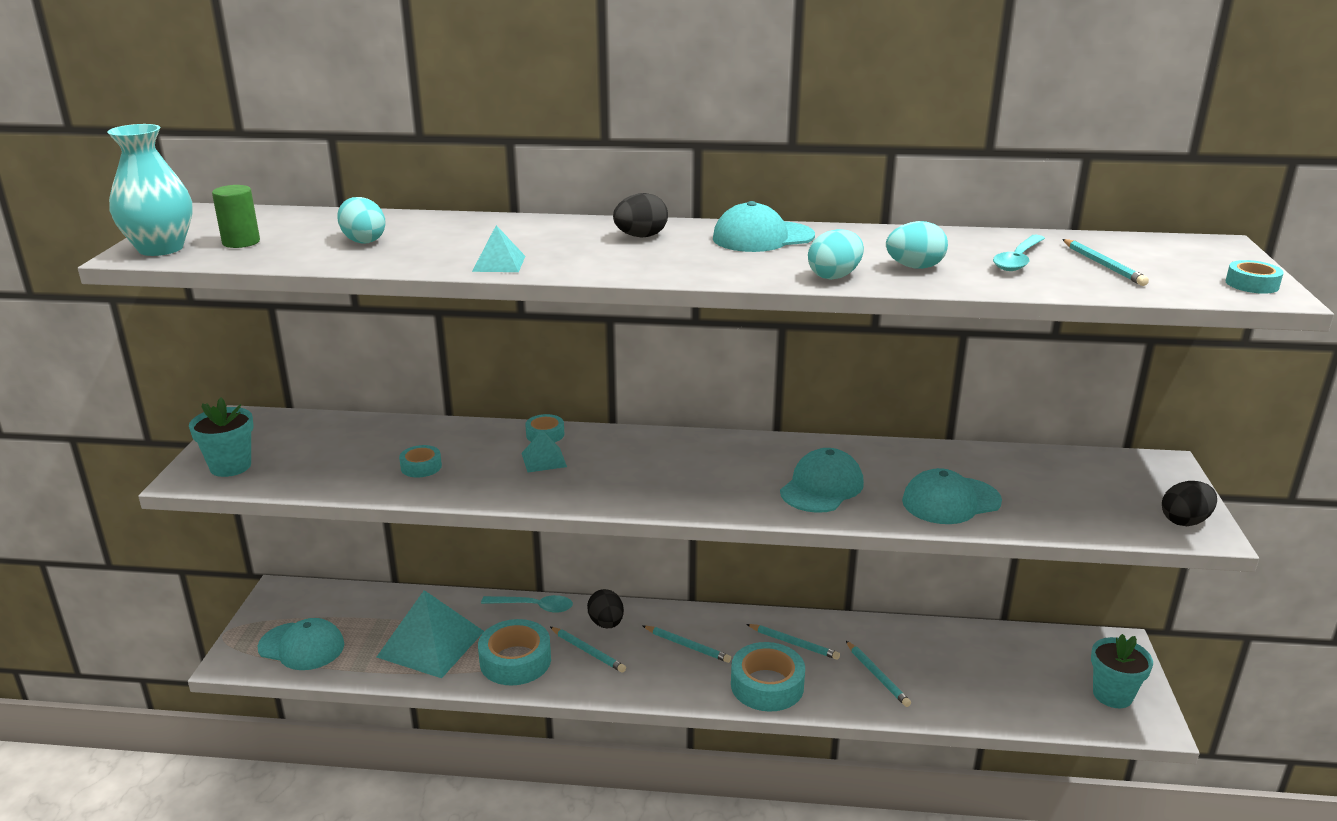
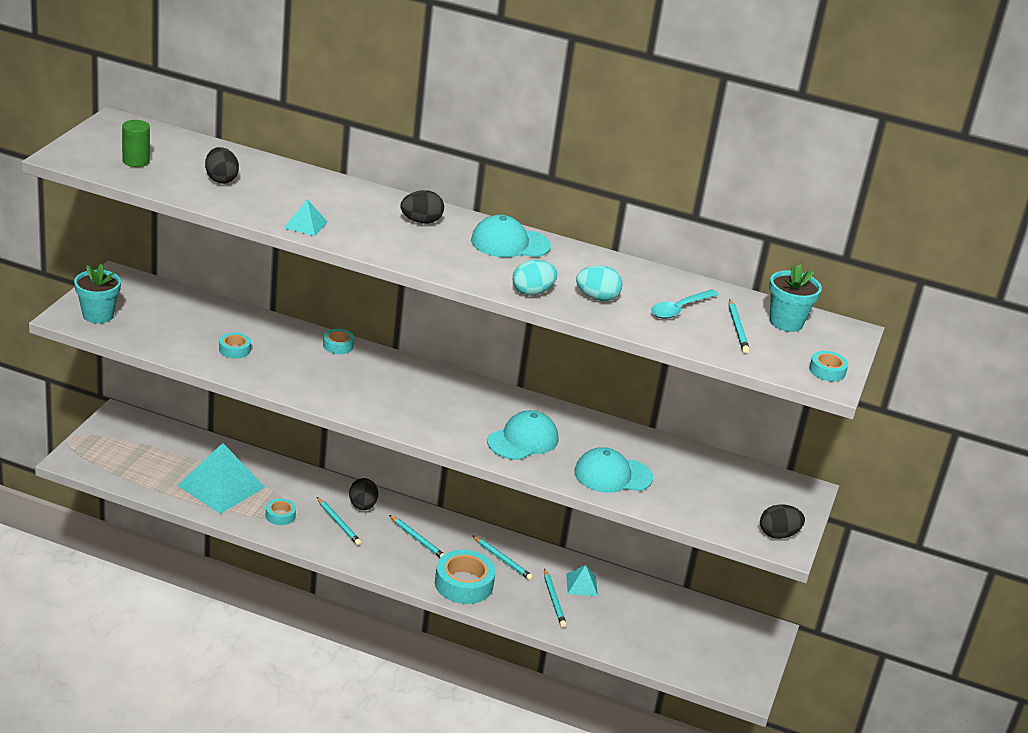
camera: 10 degrees right, 5 degrees up
(161, 248) = (80, 155): turquoise vase -> none
(302, 646) = (124, 463): turquoise cap -> none
(363, 241) = (221, 179): turquoise egg -> black egg
(515, 661) = (280, 515): turquoise tape -> turquoise tape, size x0.52
(534, 607) = (311, 478): turquoise spoon -> none
(543, 460) = (327, 366): turquoise pyramid -> turquoise pyramid (581, 584)
(1112, 695) = (731, 663): turquoise flower pot -> turquoise flower pot (786, 322)

